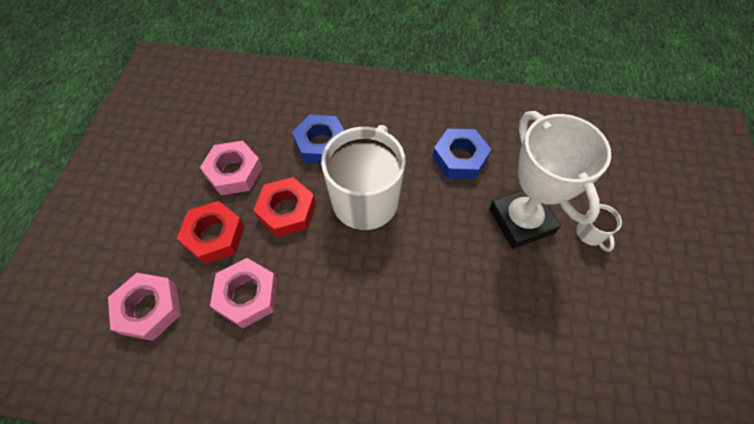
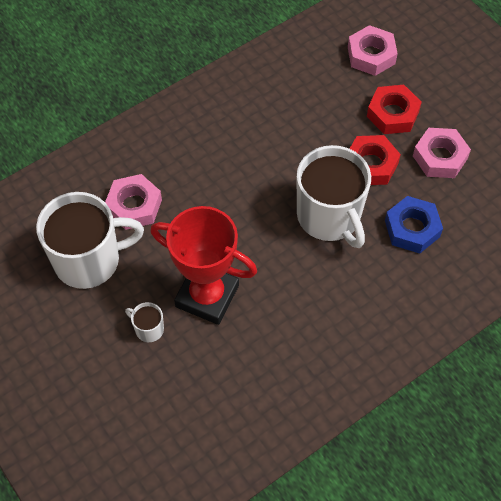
camera: 135 degrees right, 0 degrees up
(247, 295) = (328, 104): pink nut -> pink nut (134, 206)
(459, 158) = (299, 309): blue nut -> none
(521, 220) = (207, 296): white trophy -> red trophy
(607, 338) = (89, 260): none -> white mug

